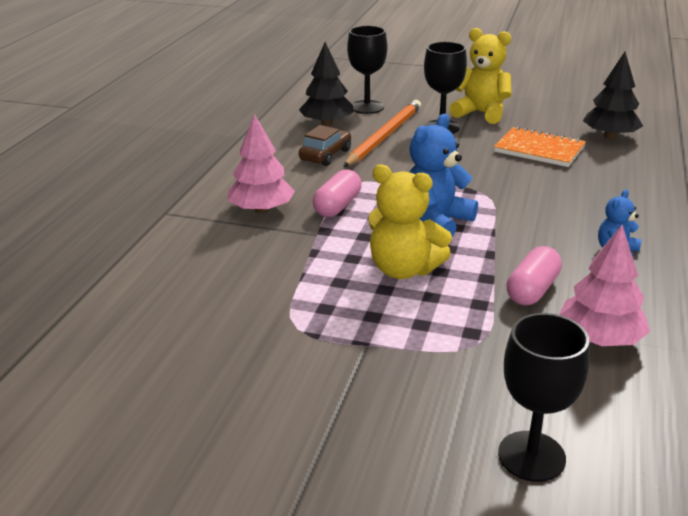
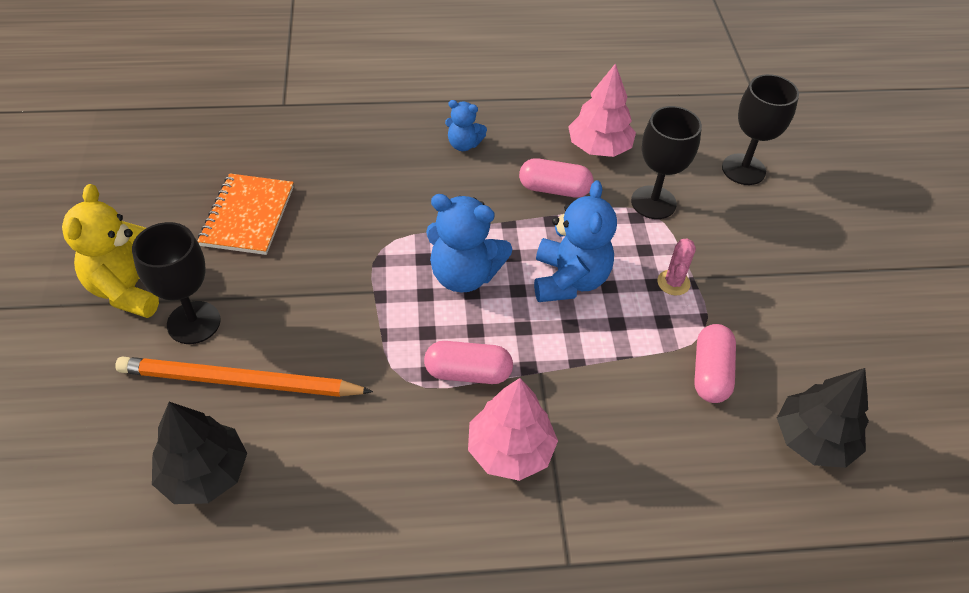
camera: 115 degrees left, 20 degrees up
(251, 316) = (710, 373): none -> pink capsule
(325, 155) = (325, 434): brown car -> none
(367, 107) = (122, 438): black goblet -> black goblet (653, 202)
(367, 329) = (673, 283): none -> pink cactus
(404, 269) = (569, 280): yellow teddy bear -> blue teddy bear
(610, 136) = (192, 160): black tree -> black tree (813, 439)

